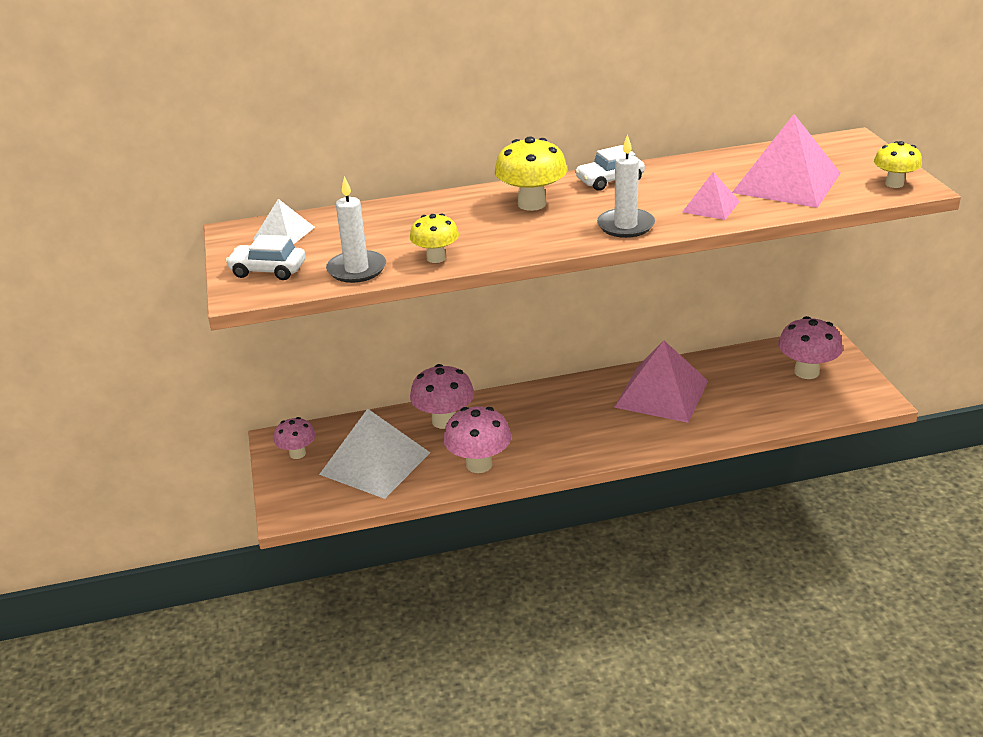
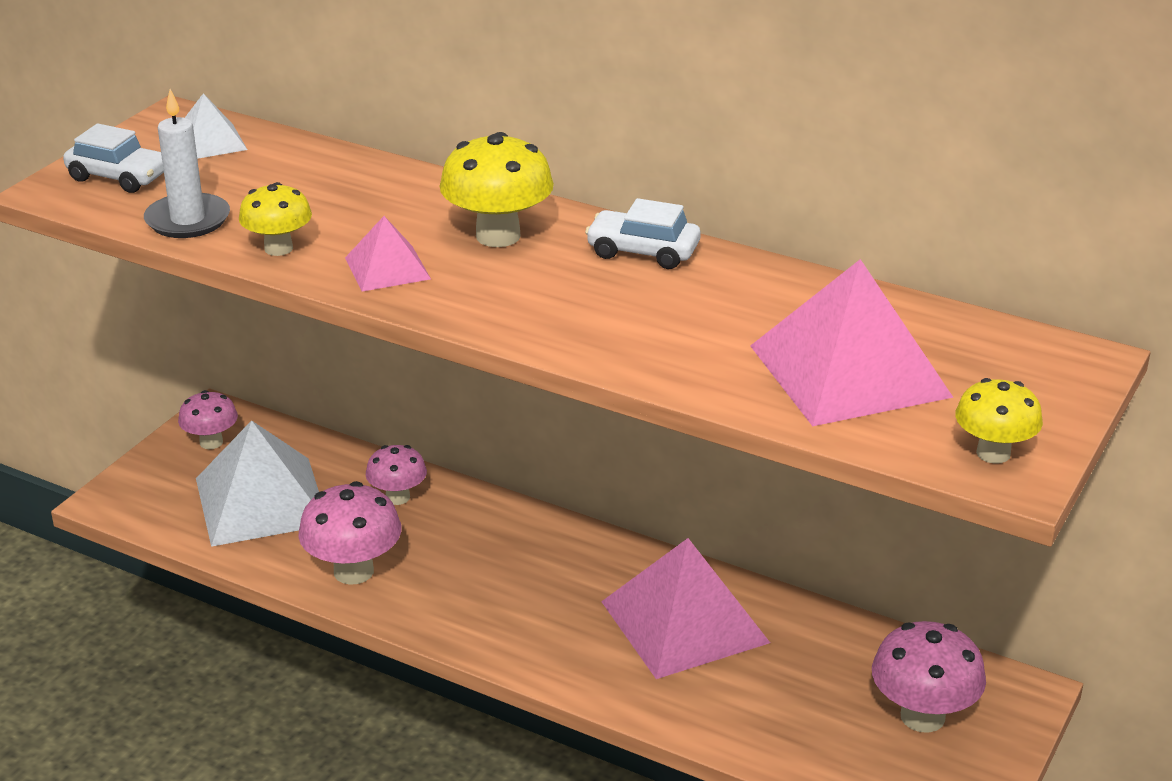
camera: 40 degrees right, 0 degrees up
(268, 270) = (119, 177): white car -> white car turned 150 degrees clockwise
(444, 421) = (398, 497): pink mushroom -> pink mushroom, size x0.63
(625, 226) = (537, 319): white candle -> none
(711, 206) = (685, 350): pink pyramid -> pink pyramid (387, 268)

